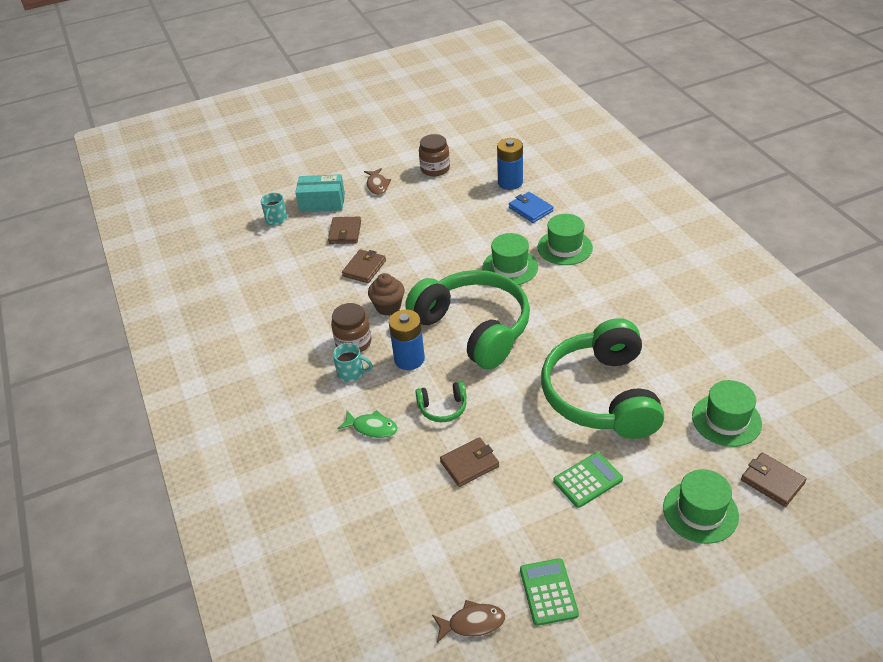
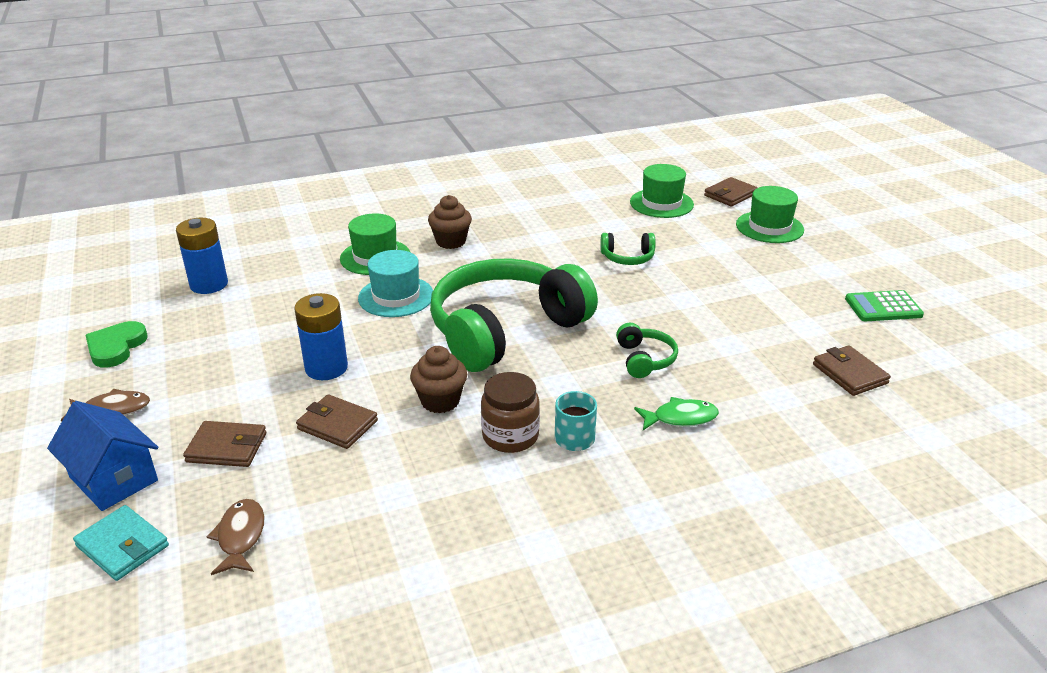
camera: 90 degrees left, 10 degrees down
(276, 219) = (123, 546): turquoise mug -> turquoise wallet
(322, 203) = (113, 479): turquoise box -> blue house
(372, 428) = (680, 418): green fish -> green fish turned 60 degrees clockwise
(409, 359) = (554, 384): blue battery -> blue battery (326, 368)
(435, 169) = (116, 347): brown jar -> green heart
(469, 464) = (732, 344): brown wallet -> brown wallet (849, 374)
(472, 623) = (937, 352): brown fish -> brown fish (240, 537)
(510, 267) = (396, 296): green hat -> turquoise hat
(530, 209) = (282, 274): blue wallet -> none
(588, 480) = (743, 275): green calculator -> none
(600, 283) = (451, 241): none -> brown cupcake
(601, 395) = (627, 258): green headphones -> green headphones, size x0.41

